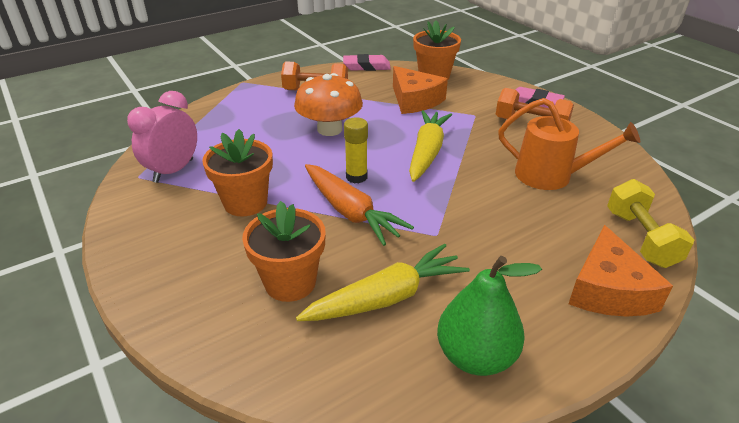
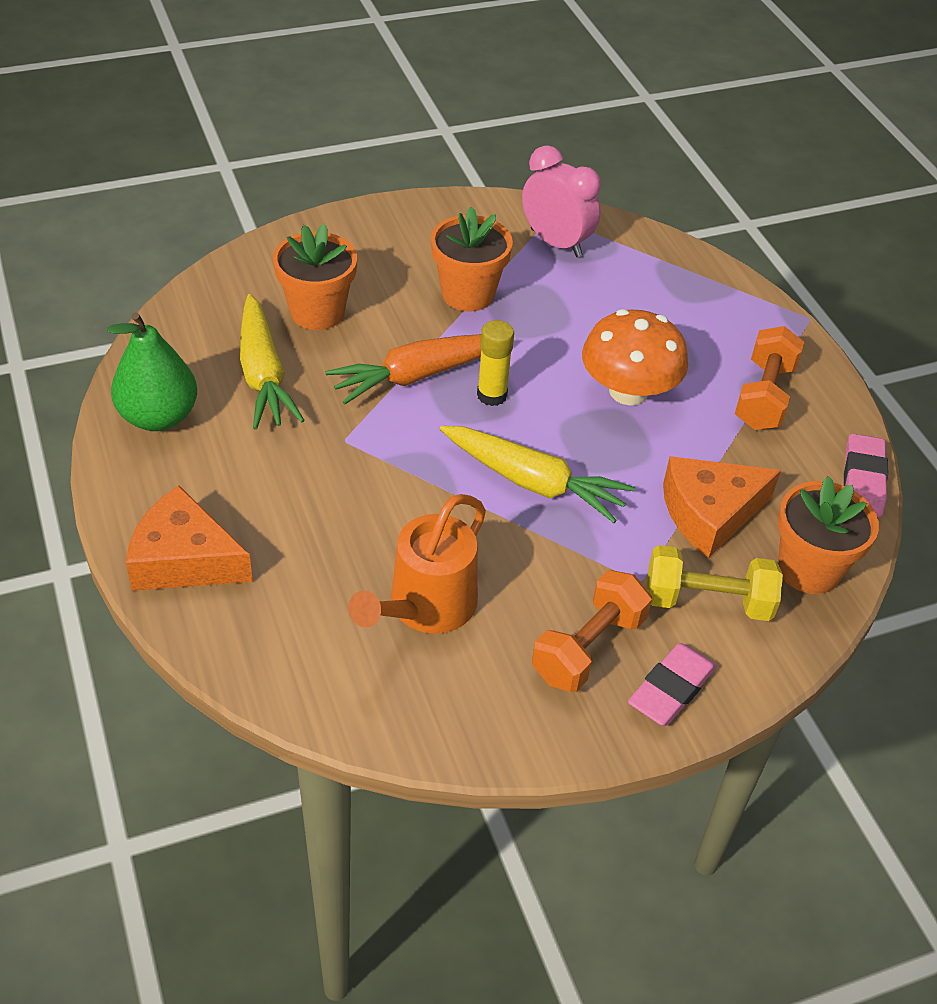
camera: 100 degrees right, 10 degrees up
(640, 238) = (250, 641): yellow dumbbell -> yellow dumbbell (707, 601)

